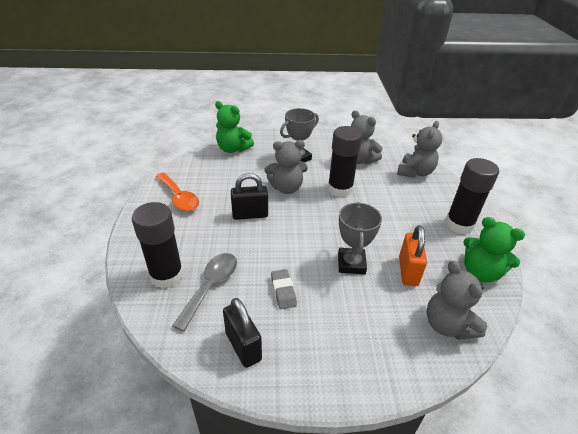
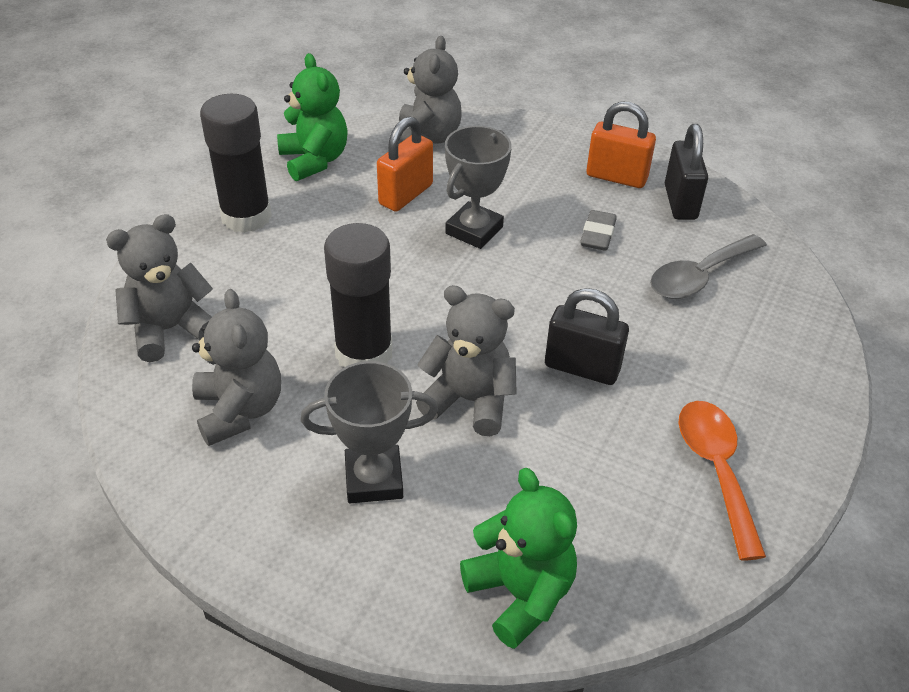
camera: 150 degrees left, 5 degrees up
(167, 275) = (764, 315): black glue stick -> none
(299, 351) = (616, 177): none -> orange padlock

